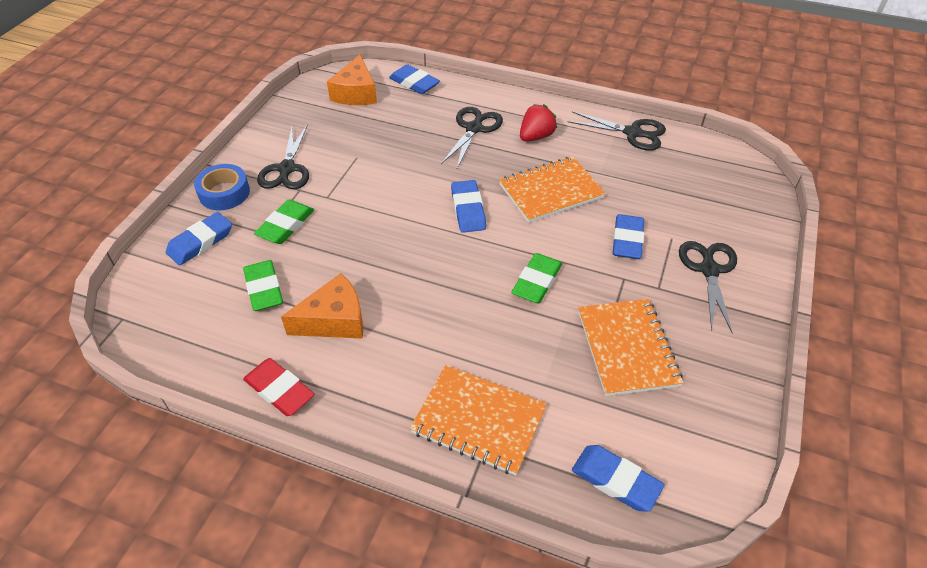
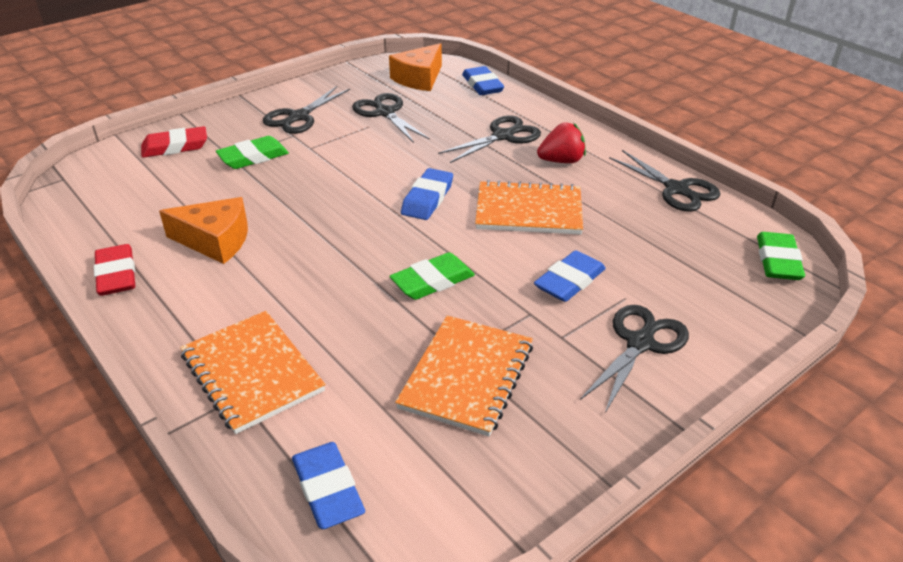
camera: 30 degrees right, 10 degrees down
(200, 242) = (175, 147): blue eraser -> red eraser
(224, 193) = (230, 118): blue tape -> none
(264, 289) = (186, 197): green eraser -> green eraser (778, 261)
(358, 138) = (384, 112): none -> black scissors

